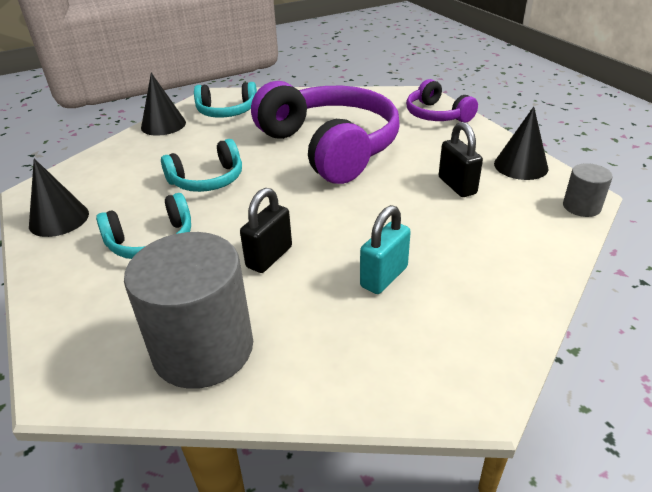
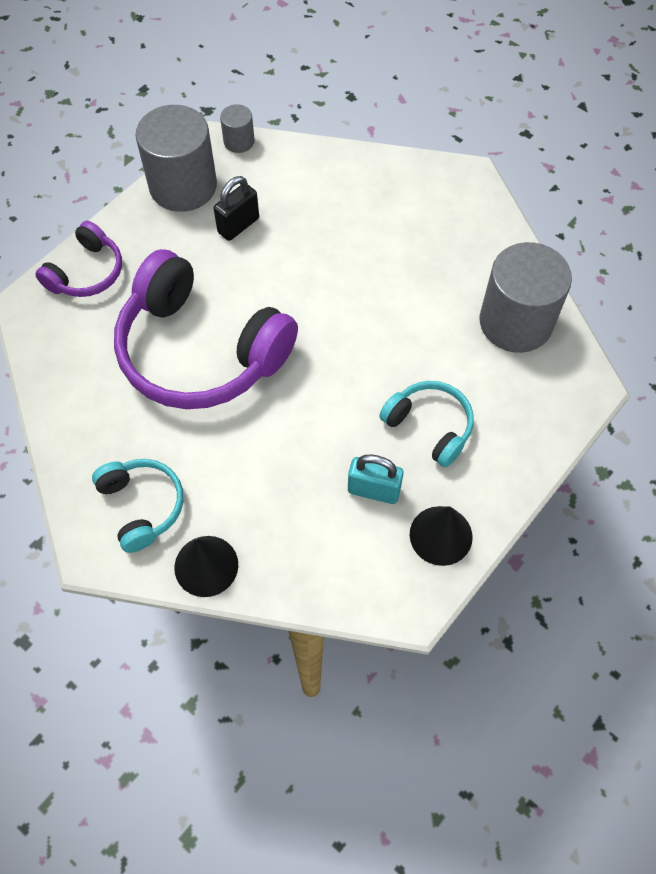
camera: 115 degrees left, 25 degrees up
(207, 180) = (313, 436): turquoise headphones -> none
(269, 257) = (404, 326): black padlock -> none
(329, 147) = (201, 350): purple headphones -> purple headphones turned 90 degrees counterclockwise
(384, 277) = (390, 244): turquoise padlock -> turquoise padlock (373, 490)
(520, 166) = (183, 186): black cone -> grey cylinder

